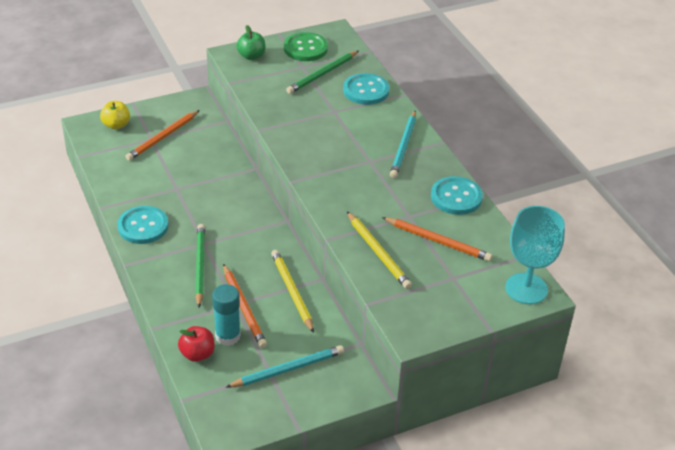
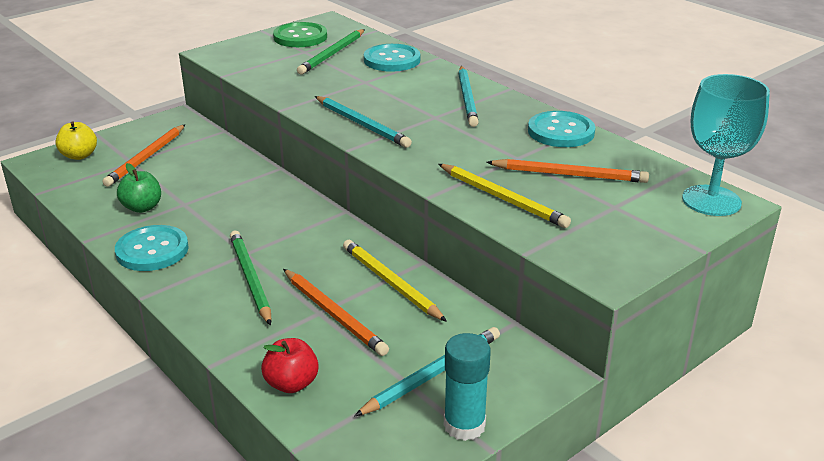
camera: 15 degrees left, 10 degrees down
(228, 336) = (326, 352): turquoise glue stick -> turquoise glue stick (464, 425)
(251, 56) = (238, 51): green apple -> green apple (142, 207)
(312, 158) = (362, 124): none -> turquoise pencil

